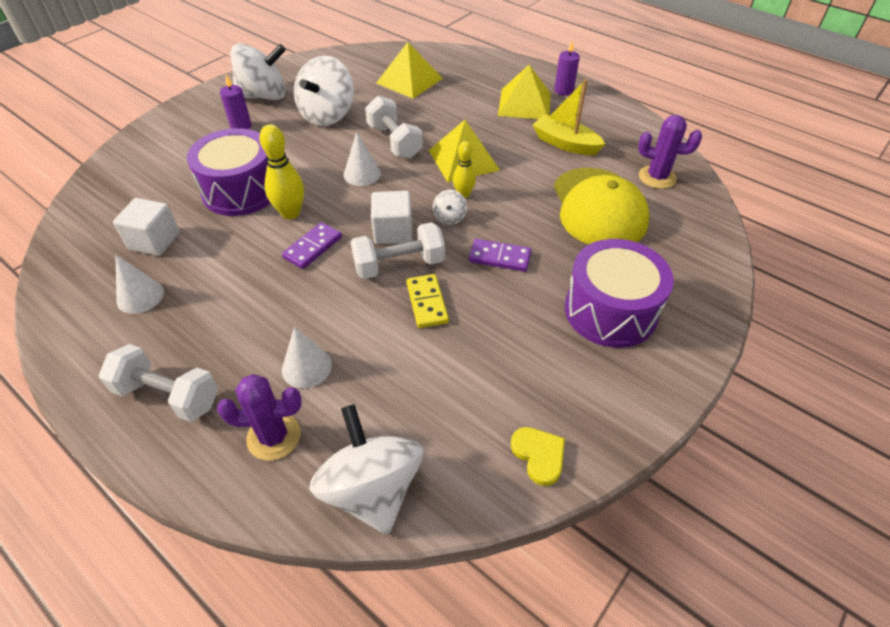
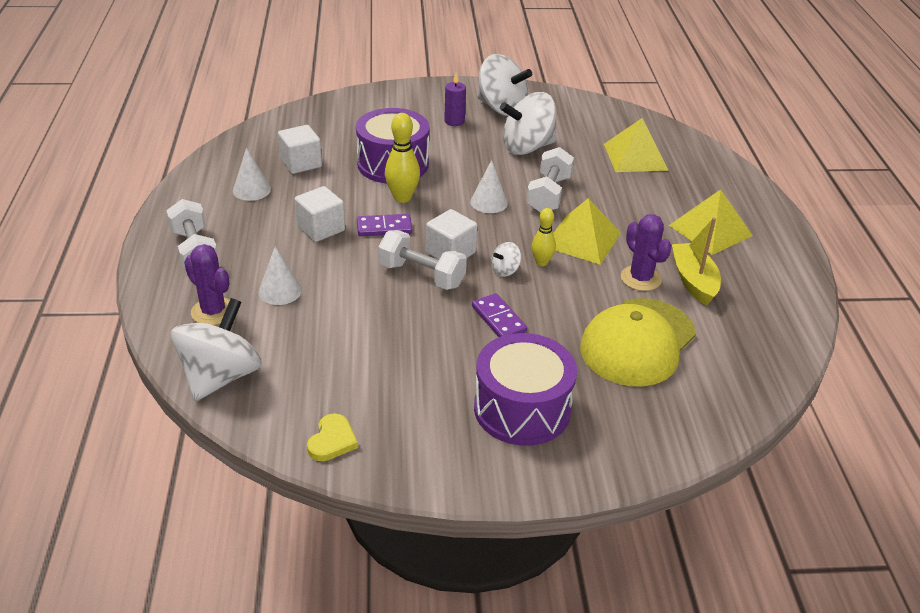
camera: 45 degrees right, 10 degrees down
(260, 286) = (321, 228): none -> white cube
(427, 303) = (403, 309): yellow domino -> none
(563, 90) = (769, 241): purple candle -> none
(657, 177) = (736, 358): purple cactus -> purple cactus (640, 278)

